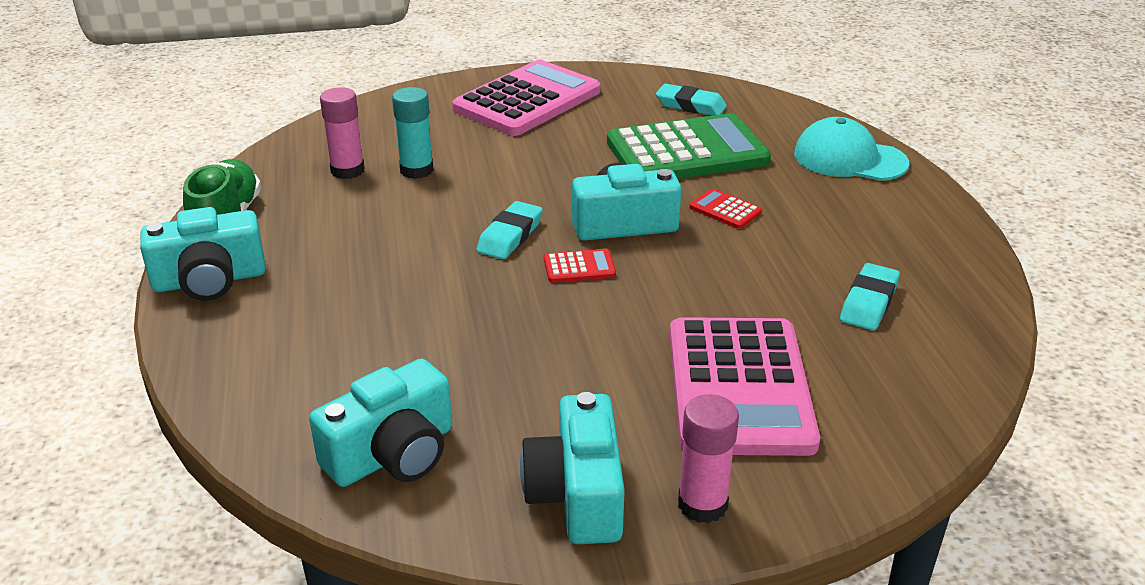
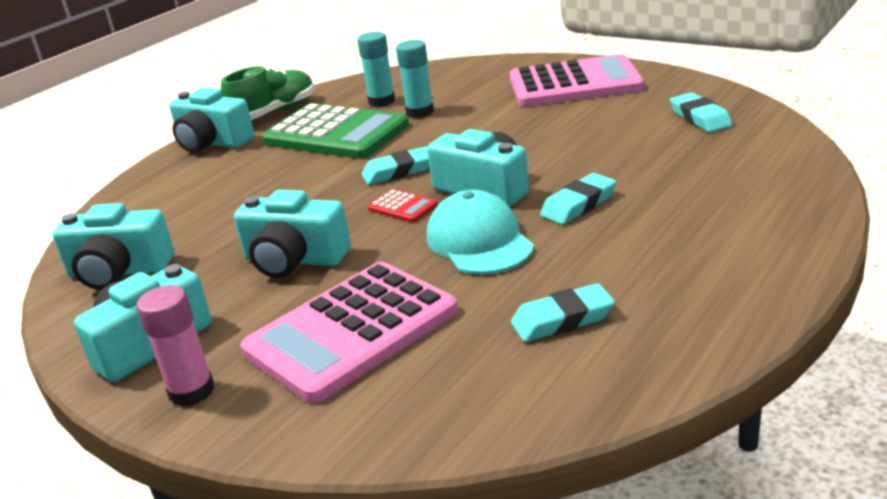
camera: 50 degrees right, 5 degrees down
(347, 171) = (382, 101): pink glue stick -> turquoise glue stick
(568, 355) = (294, 260): none -> turquoise camera
(687, 152) = (630, 152): green calculator -> green calculator (336, 134)
(725, 210) = (578, 205): red calculator -> turquoise eraser
(849, 159) = (773, 200): turquoise cap -> turquoise cap (479, 241)

